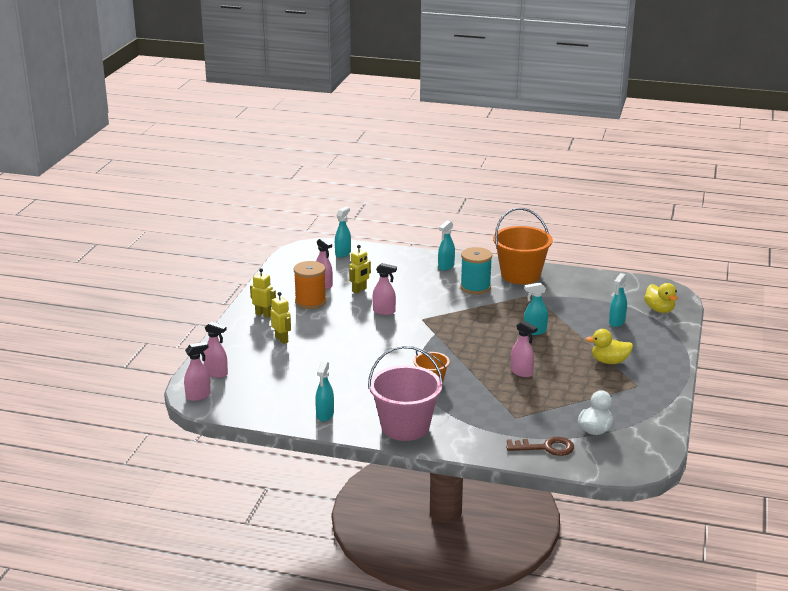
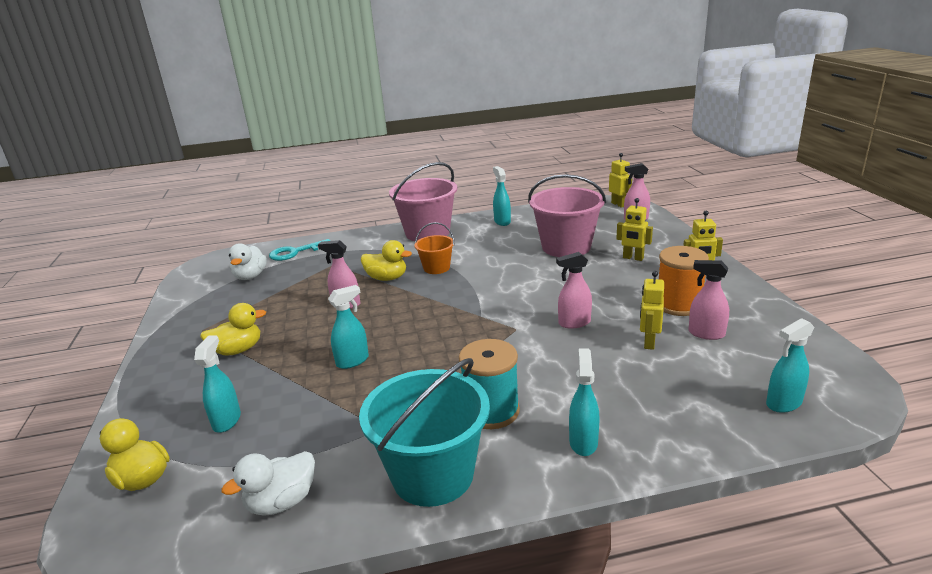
camera: 155 degrees right, 0 degrees up
(198, 396) = (618, 204): pink spray bottle -> yellow robot
(311, 366) = (566, 247): none -> pink bucket
(343, 253) = (783, 403): turquoise spray bottle -> turquoise spray bottle turned 60 degrees clockwise
(477, 386) = (387, 278): none -> yellow duck
(520, 275) = (432, 474): orange bucket -> turquoise bucket
(545, 448) = (295, 252): brown key -> turquoise key
(591, 284) = (282, 502): none -> white duck

